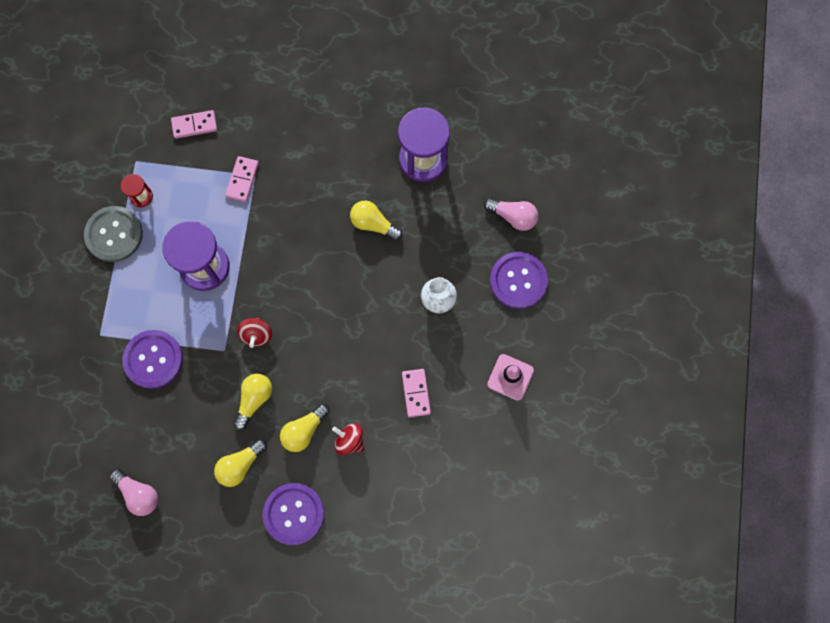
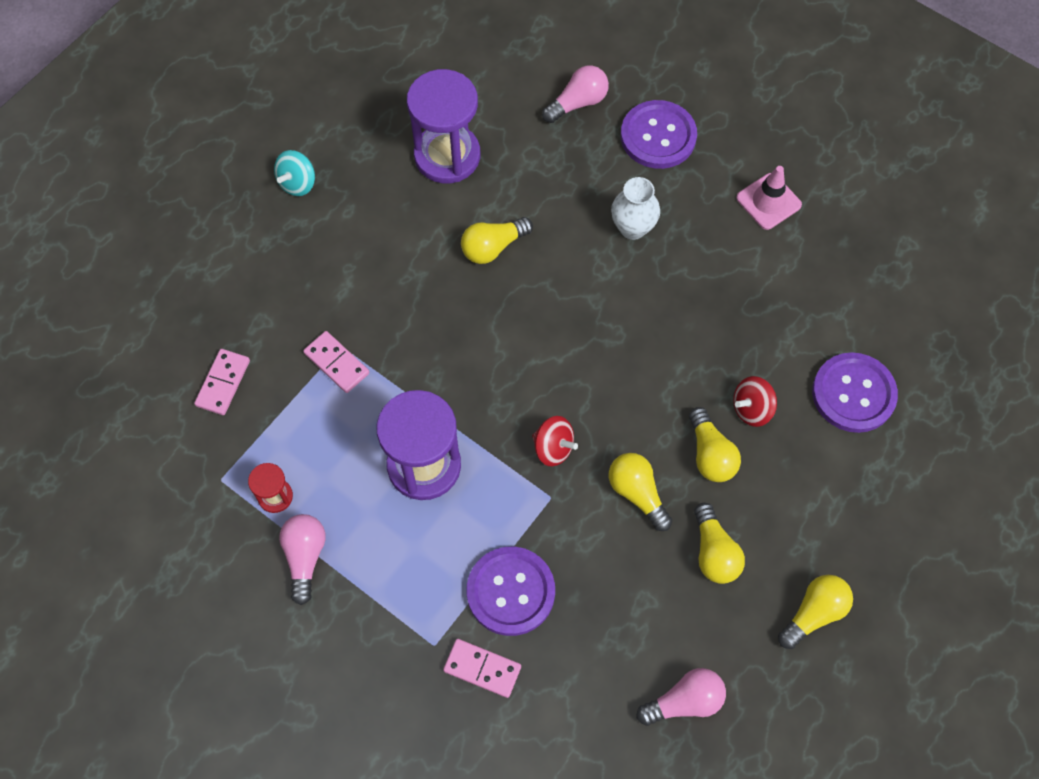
camera: 60 degrees left, 10 degrees down
(114, 234) = (305, 557): grey button -> pink light bulb
(233, 544) = (814, 613): none -> yellow light bulb
(294, 514) = (811, 519): purple button -> purple button (853, 394)
(350, 84) = (297, 183): none -> turquoise spinning top
(416, 393) = (732, 307): pink domino -> pink domino (482, 668)

